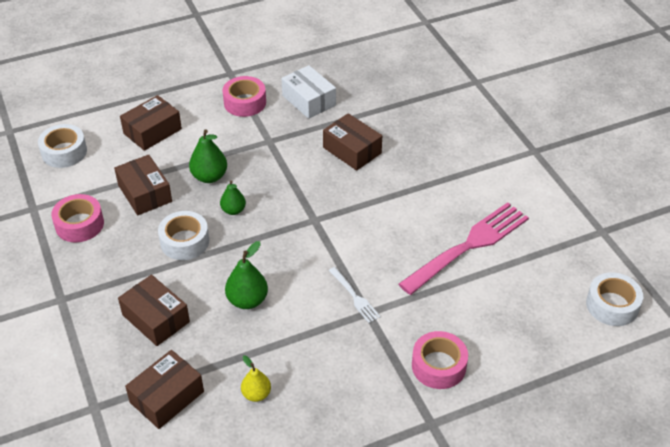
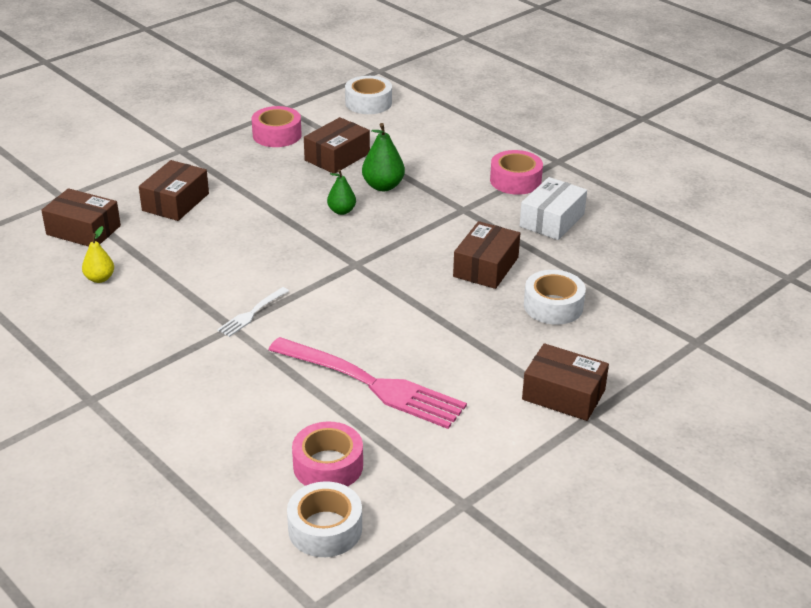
camera: 70 degrees right, 10 degrees down
(152, 131) = (429, 139): brown box -> brown box (563, 394)
(185, 241) = (282, 194): white tape -> white tape (553, 306)
(247, 300) = (219, 247): green pear -> none
(438, 366) = (172, 391): pink tape -> pink tape (328, 466)

